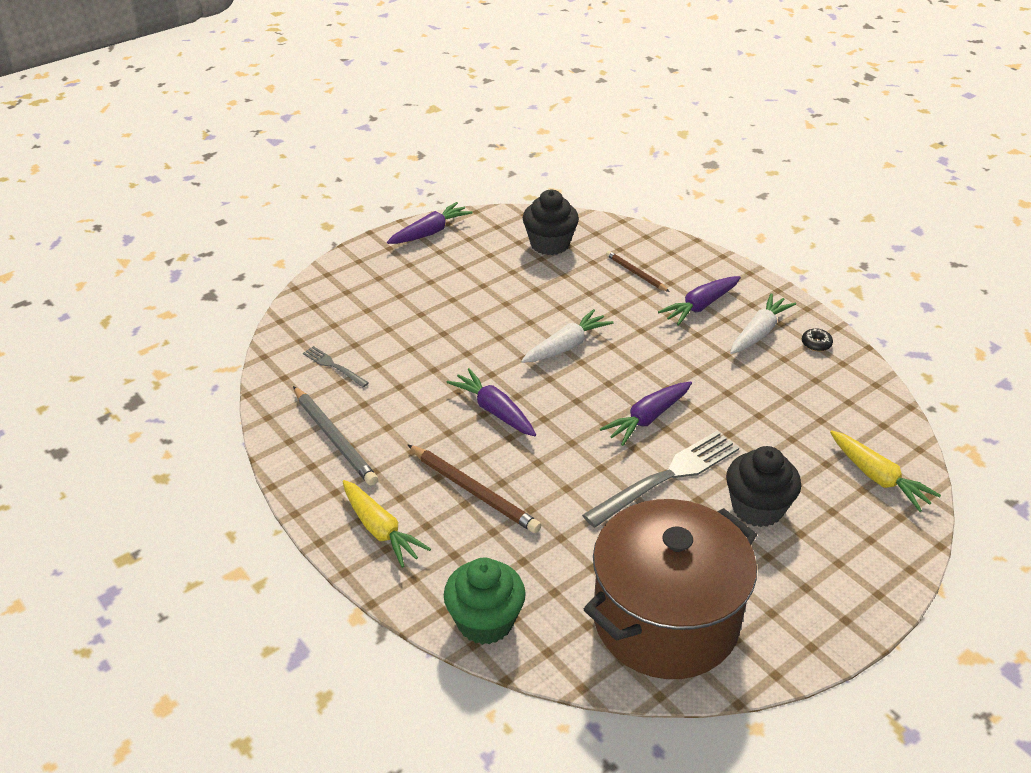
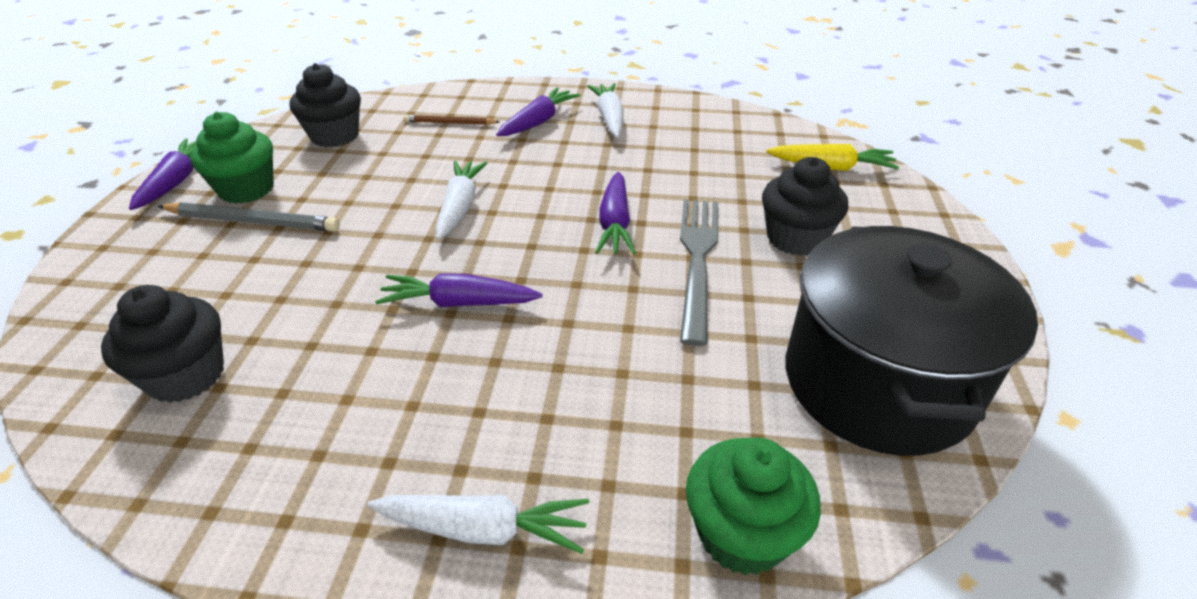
camera: 45 degrees left, 0 degrees up
(333, 366) = (186, 375): grey fork -> black cupcake
(334, 438) = (283, 461): grey pencil -> grey pencil (252, 221)
(380, 530) = (483, 529): yellow carrot -> white carrot
(460, 260) = (246, 189): none -> green cupcake
(473, 491) = (540, 398): brown pencil -> none
(665, 620) = (877, 382): brown pot -> black pot
(700, 306) = (538, 121): purple carrot -> purple carrot turned 150 degrees counterclockwise
(816, 344) = (660, 106): black donut -> none

